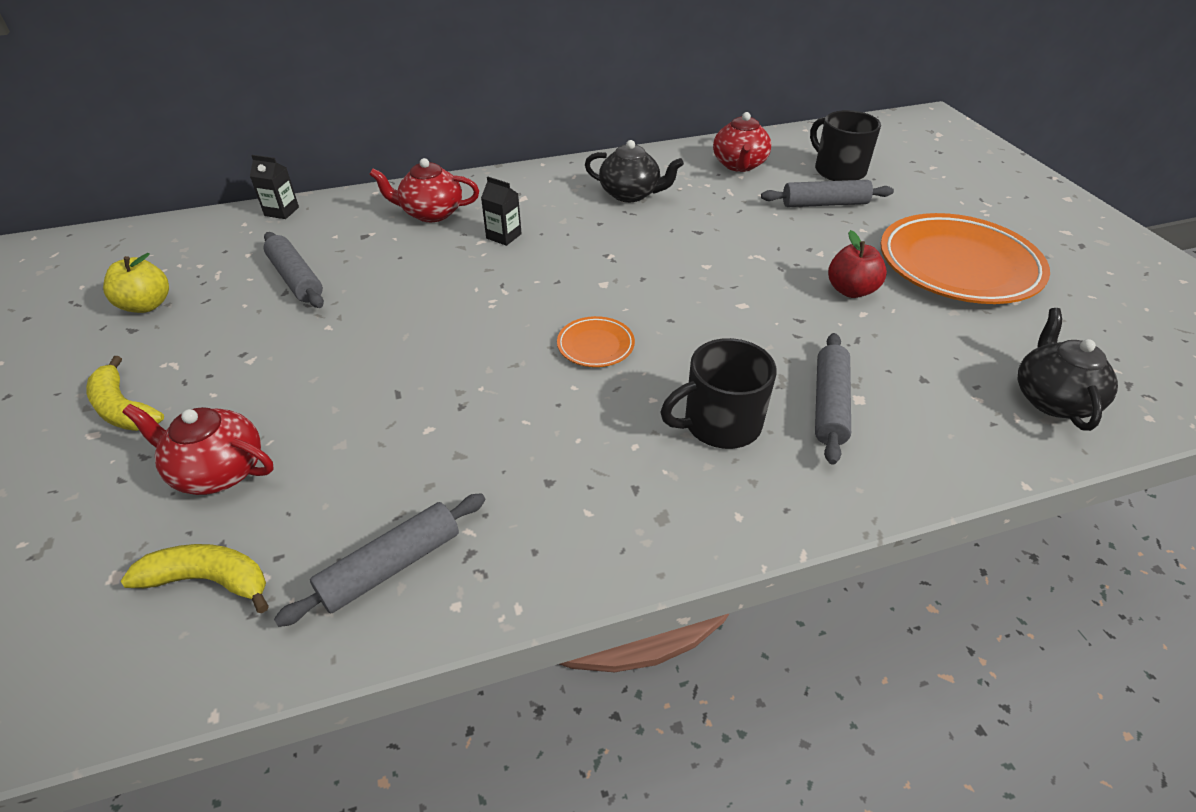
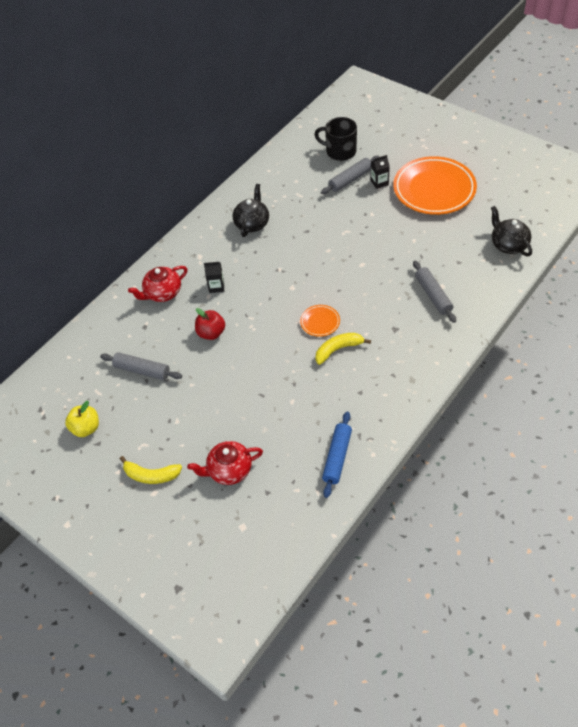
camera: 30 degrees left, 10 degrees up
(209, 580) = (279, 504): yellow banana -> yellow banana (338, 349)
(281, 211) = (79, 338): black carton -> black carton (379, 182)
(391, 566) = (337, 457): grey rolling pin -> blue rolling pin
(630, 194) = (252, 223): black teapot -> black teapot turned 60 degrees counterclockwise
(720, 424) = (400, 329): black mug -> none
(739, 165) = (288, 173): red teapot -> none
(851, 290) = (400, 230): red apple -> red apple (211, 333)

